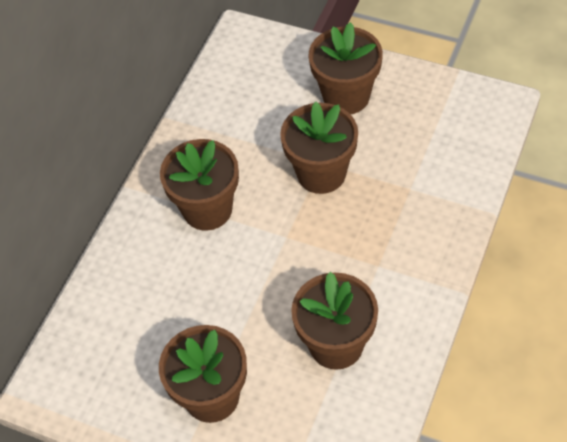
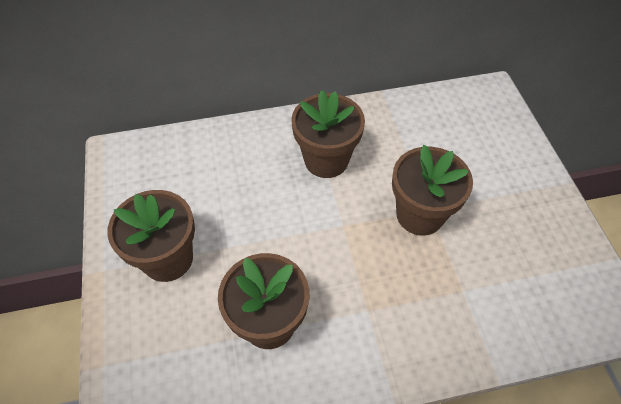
camera: 50 degrees right, 0 degrees up
(346, 96) = (506, 189): brown flower pot -> none

